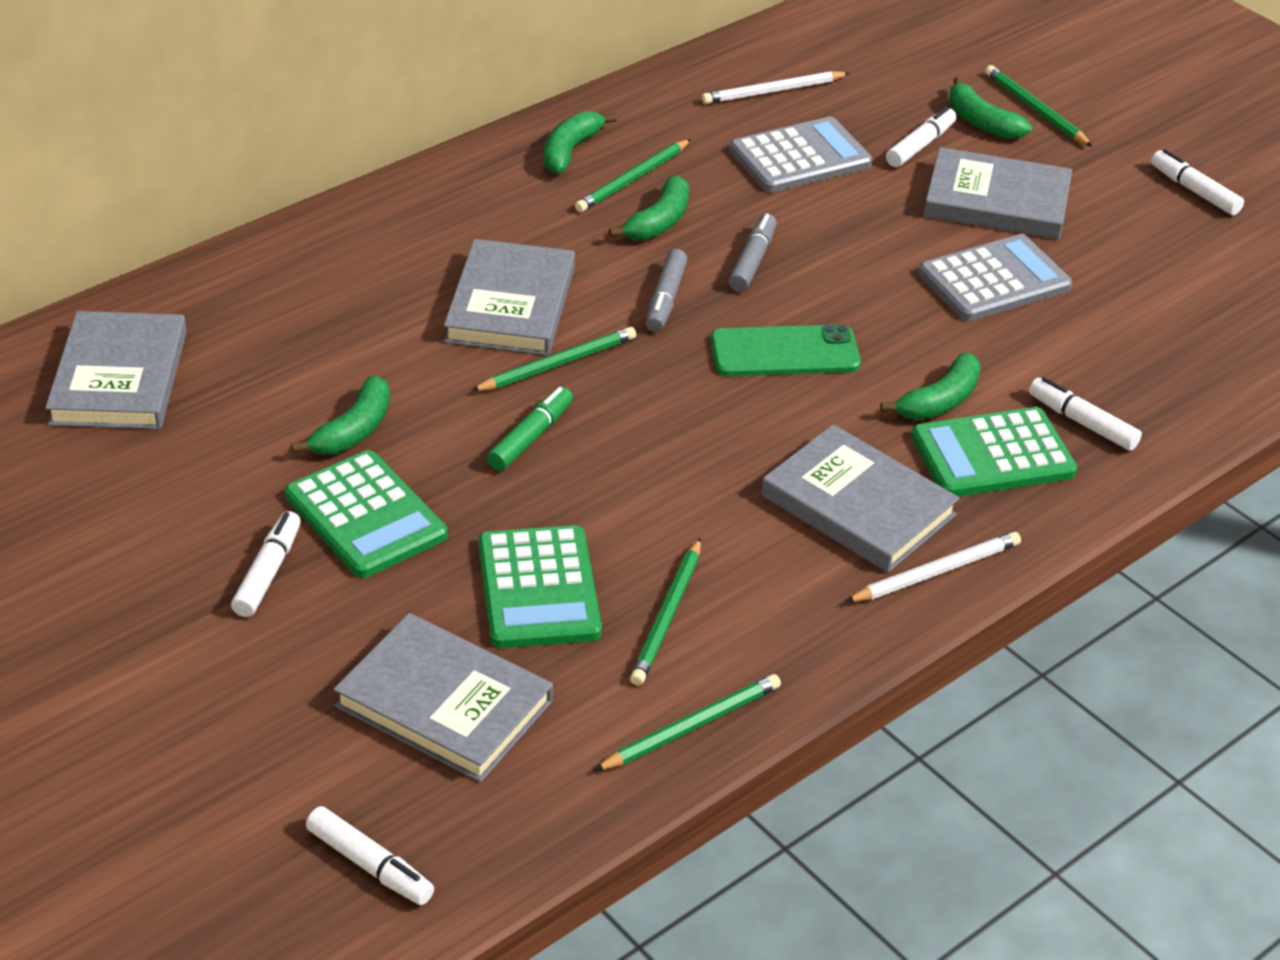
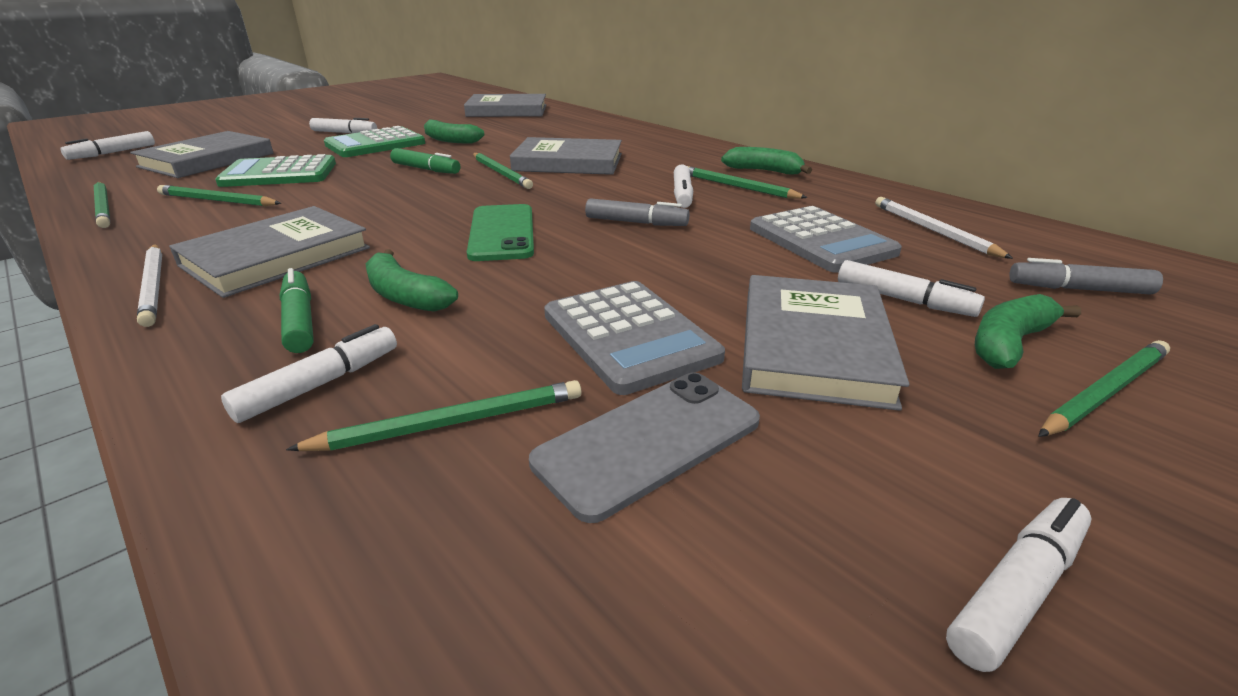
camera: 90 degrees right, 10 degrees down
(659, 221) = (682, 194): green banana -> white marker
(666, 299) = (577, 197): grey marker -> grey marker (1079, 289)
(992, 455) = (299, 321): green calculator -> green marker
(1113, 357) = (451, 422): none -> green pencil
(1115, 281) = (648, 441): none -> grey phone

